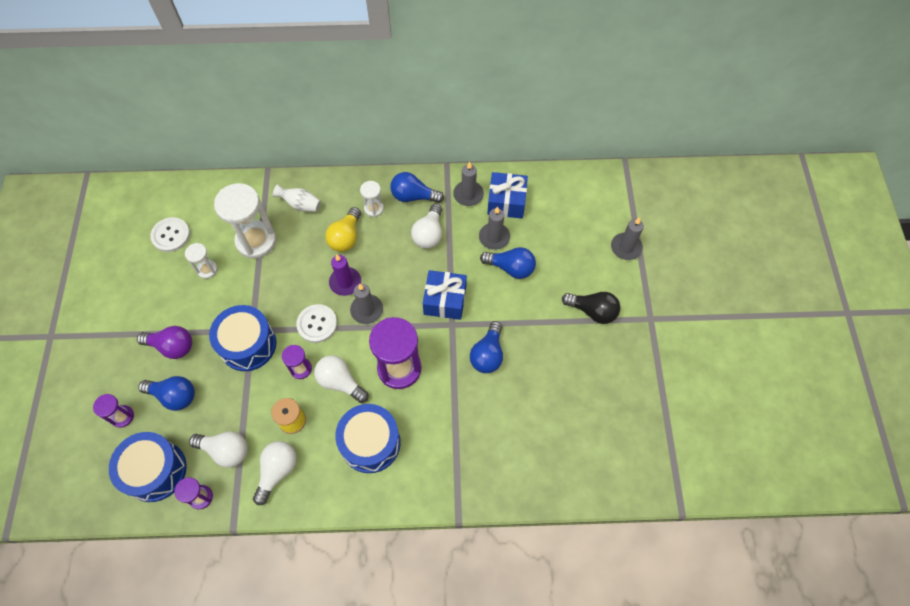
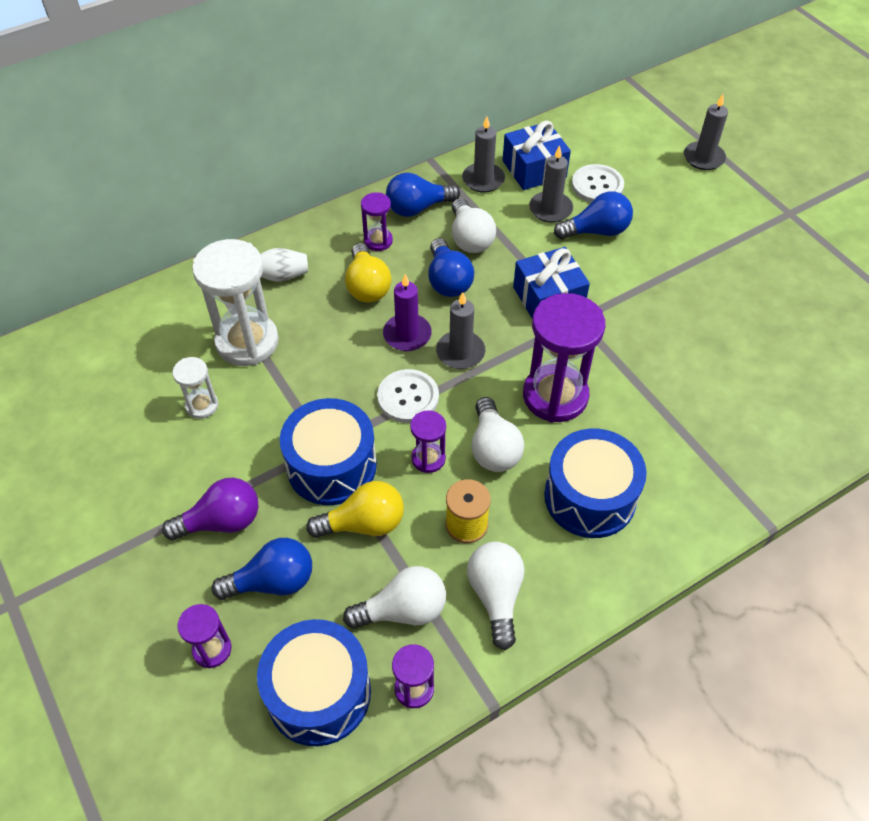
camera: 30 degrees left, 10 degrees down
(171, 235) = (114, 389): white button -> white button (597, 186)
(240, 389) = (363, 523): none -> yellow light bulb
(340, 382) = (493, 448): white light bulb -> white light bulb turned 105 degrees counterclockwise
(374, 208) = (378, 241): white hourglass -> purple hourglass
(488, 354) = (647, 330): blue light bulb -> blue light bulb (448, 281)
(592, 311) = (724, 233): black light bulb -> none

